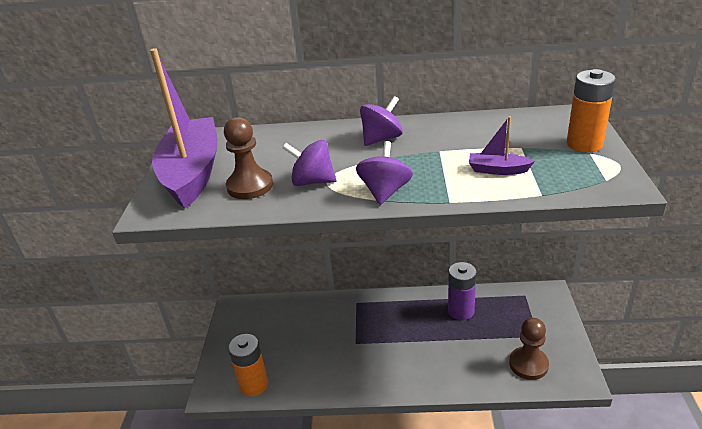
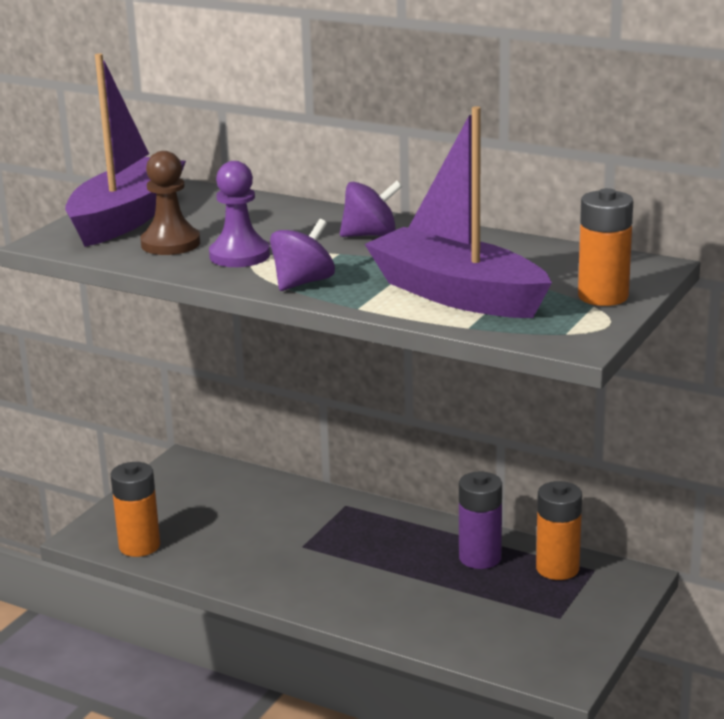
camera: 25 degrees right, 10 degrees down
(312, 181) = (239, 255): purple spinning top -> purple pawn
(497, 170) = (456, 294): purple boat -> purple boat, size x2.41
(506, 302) = (557, 568): none -> orange battery
(528, 364) = (510, 641): brown pawn -> none

